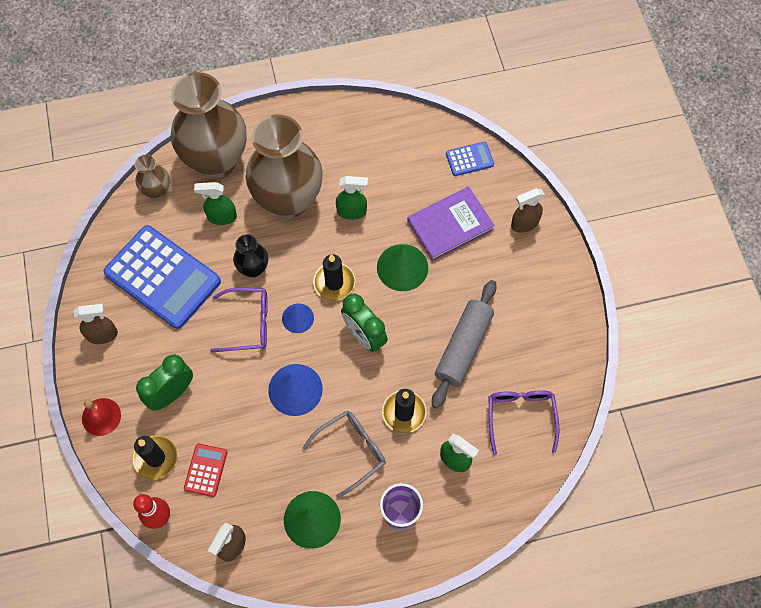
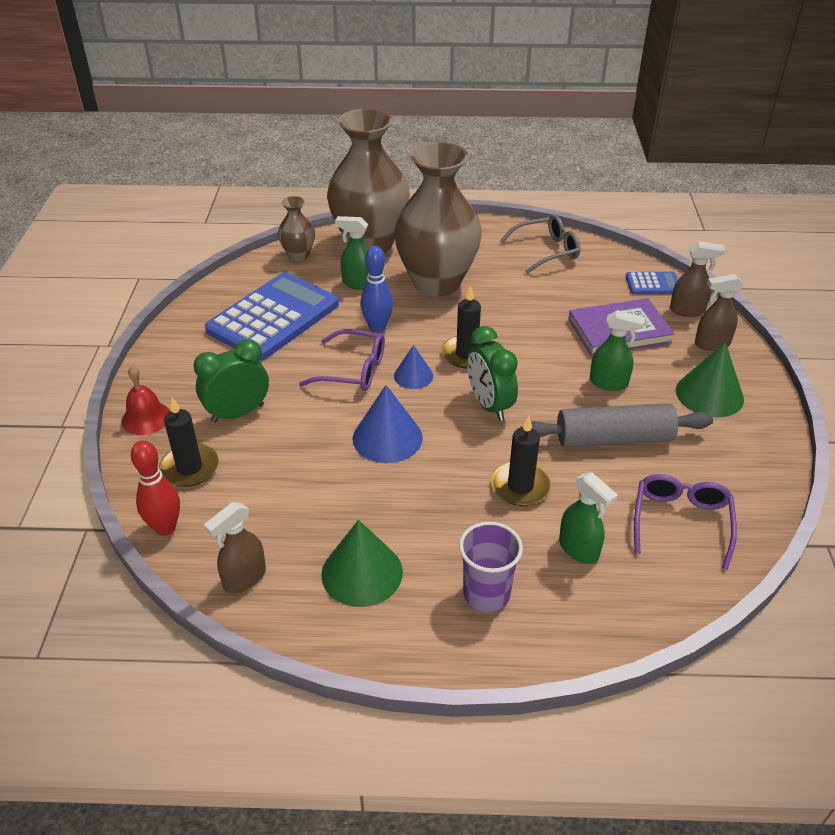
camera: 15 degrees right, 25 degrees down
(103, 335) = (185, 350): brown spray bottle -> brown spray bottle (687, 310)
(162, 277) = (273, 317): blue calculator -> blue calculator turned 105 degrees counterclockwise
(206, 470) = (245, 492): red calculator -> none
(253, 268) = (377, 327): black vase -> blue bowling pin
(351, 451) = (439, 511): grey glasses -> grey glasses (546, 251)
(352, 211) = (505, 302): green spray bottle -> green spray bottle (609, 383)
(402, 267) = (552, 355): green cone -> green cone (709, 394)
(463, 347) = (614, 438): grey rolling pin -> grey rolling pin turned 45 degrees clockwise

